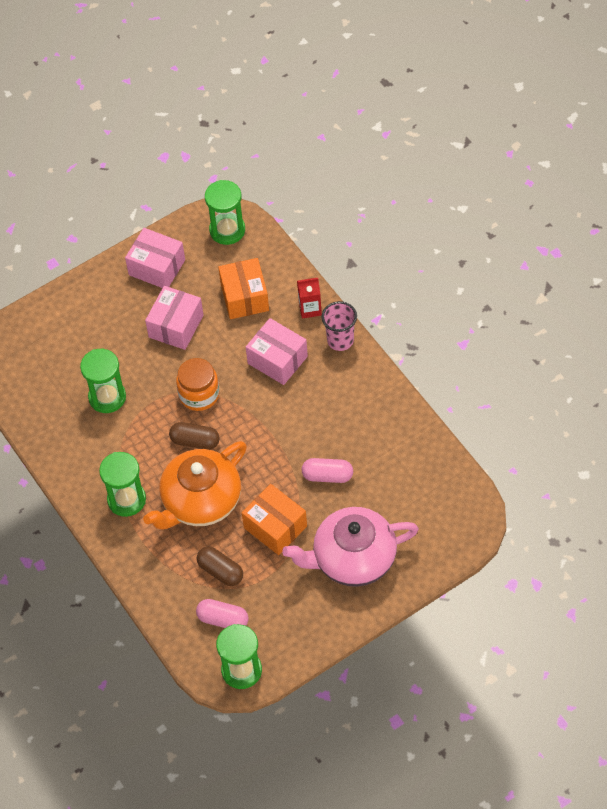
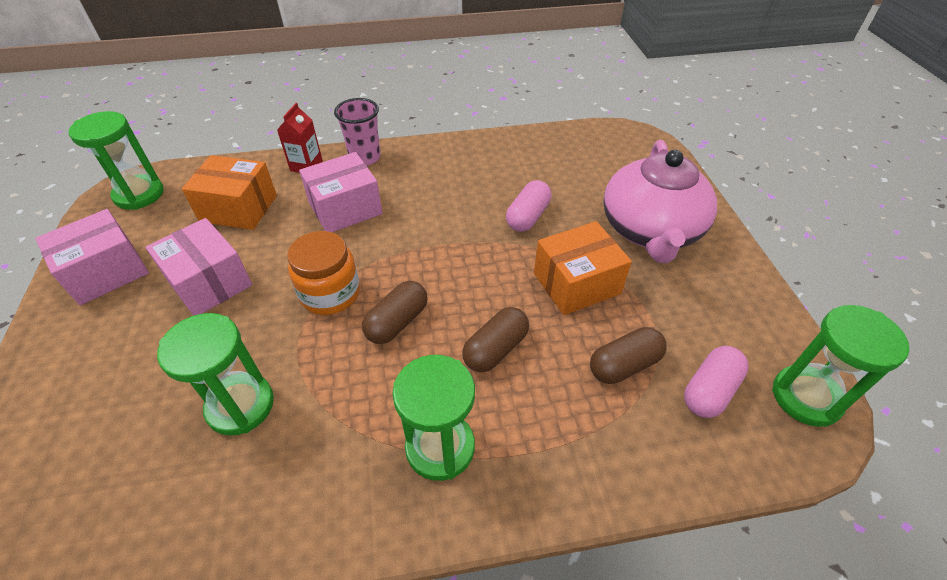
camera: 70 degrees left, 10 degrees down
(200, 501) = (495, 349): orange teapot -> brown capsule

